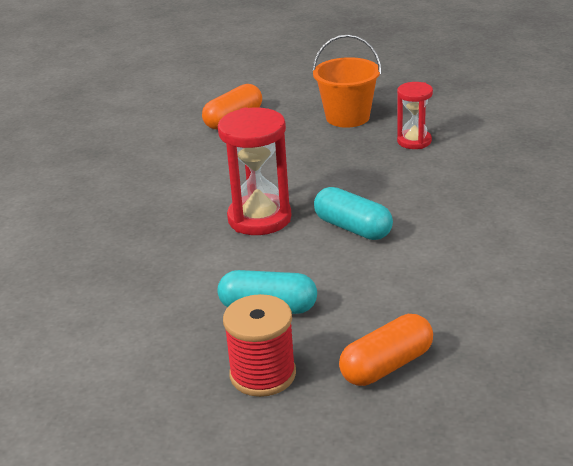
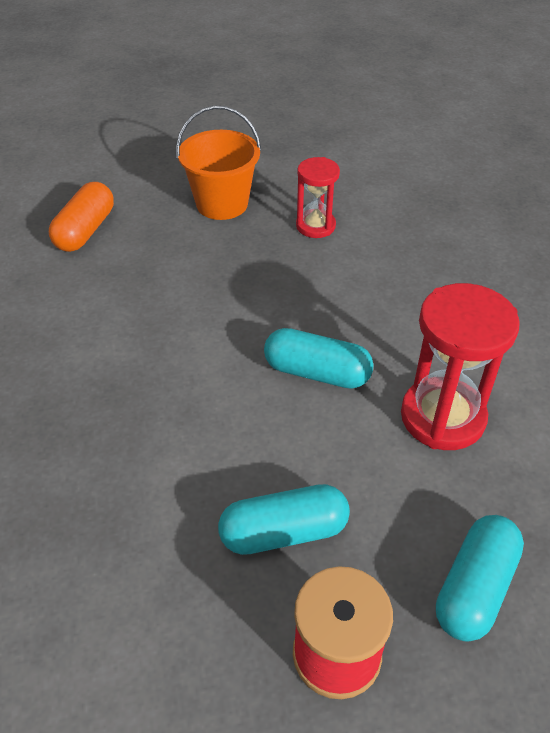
camera: 25 degrees left, 15 degrees up
(259, 218) = (197, 384): red hourglass -> red hourglass (442, 417)
(386, 366) = (475, 588): orange capsule -> turquoise capsule

